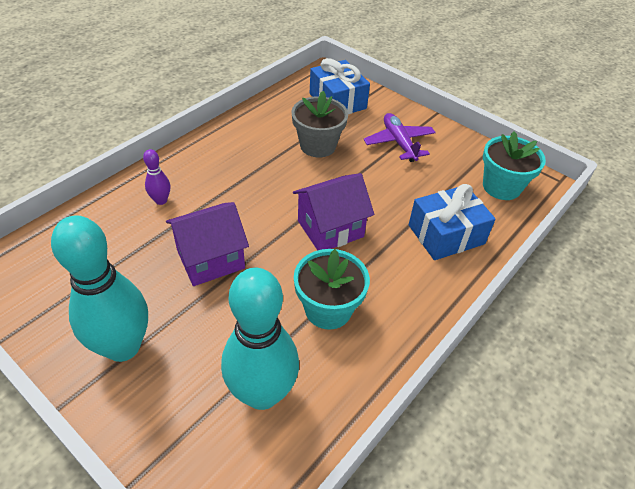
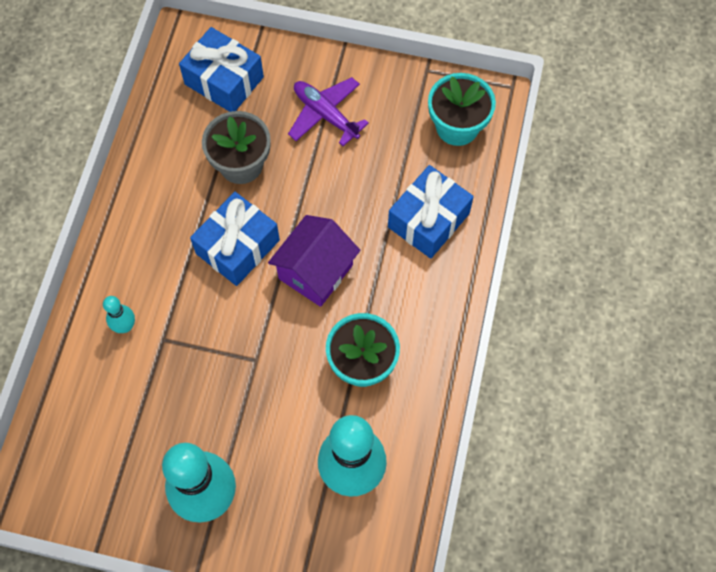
camera: 25 degrees left, 20 degrees up
(161, 200) = (125, 326): purple bowling pin -> turquoise bowling pin
(210, 259) = (223, 368): purple house -> none
(280, 189) = (237, 247): none -> blue gift

